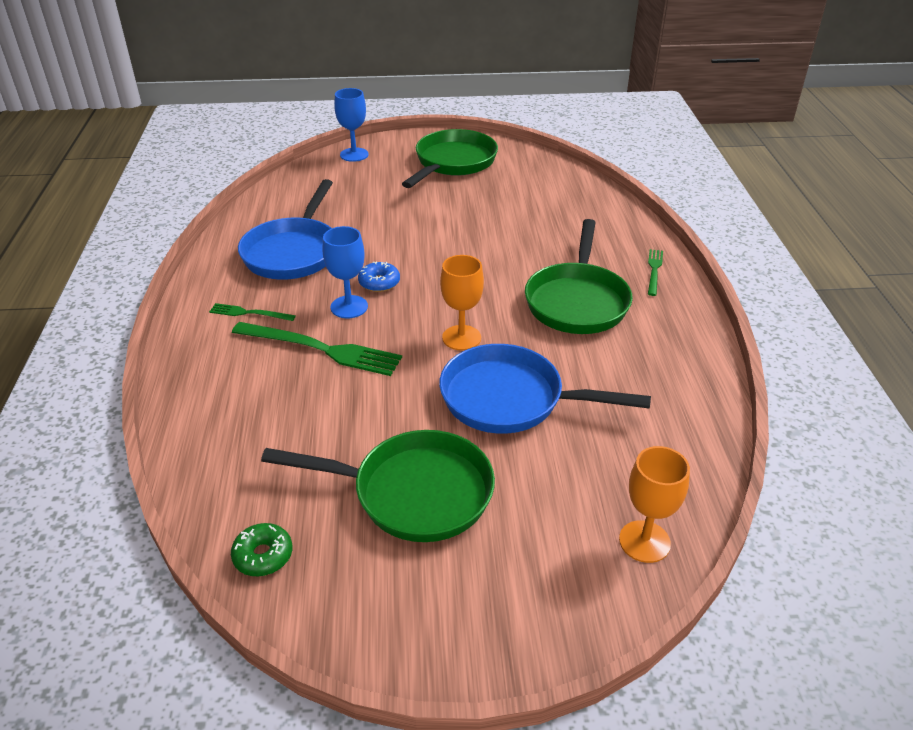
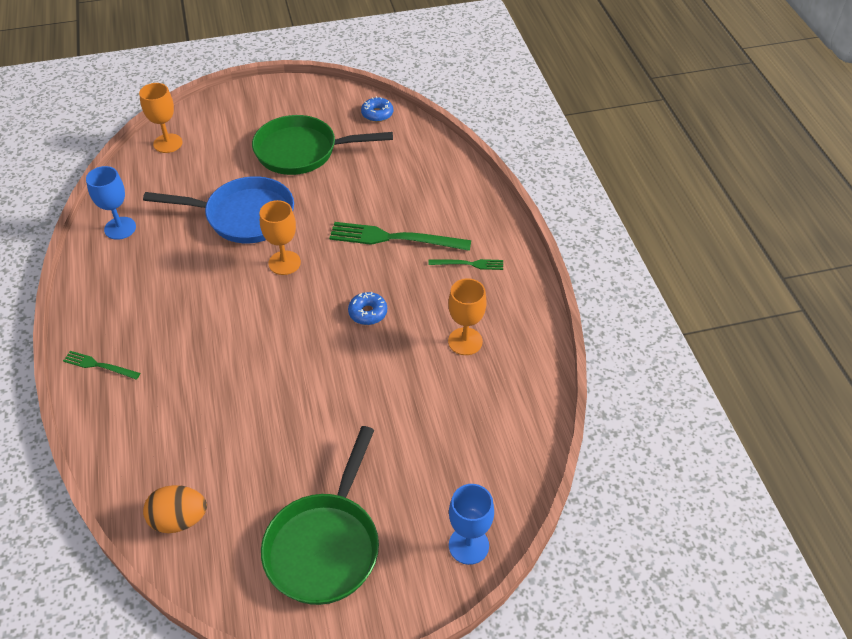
camera: 170 degrees right, 10 degrees up
(263, 555) = (377, 114): green donut -> blue donut
(293, 252) = (465, 341): blue pan -> orange goblet
(349, 307) = (386, 281): blue goblet -> blue goblet (120, 228)
(559, 181) = (179, 520): none -> orange egg
(577, 301) = (182, 315): green pan -> none
(654, 270) = (99, 365): green fork -> green fork turned 105 degrees clockwise

